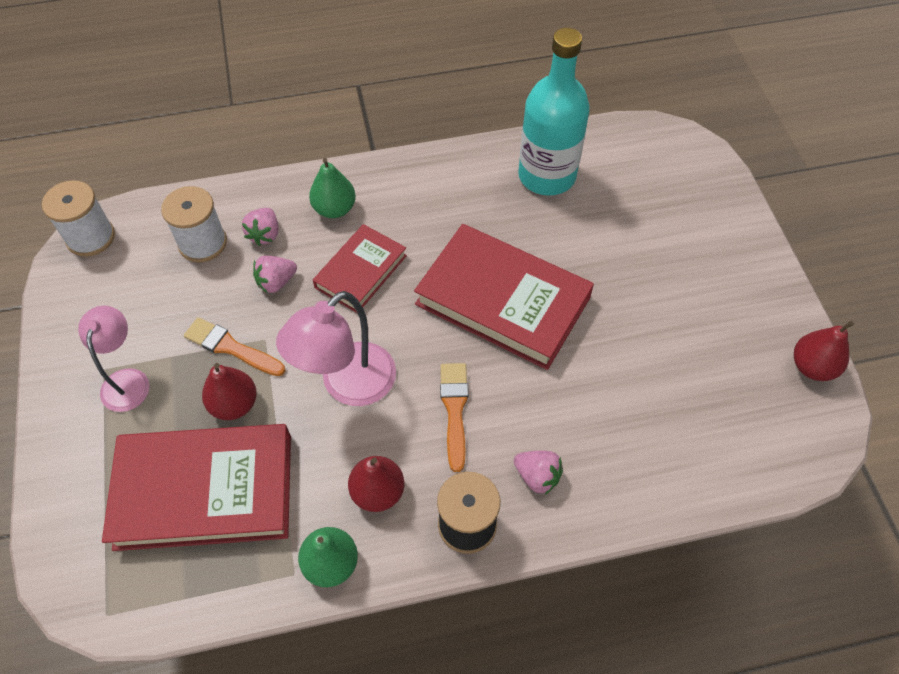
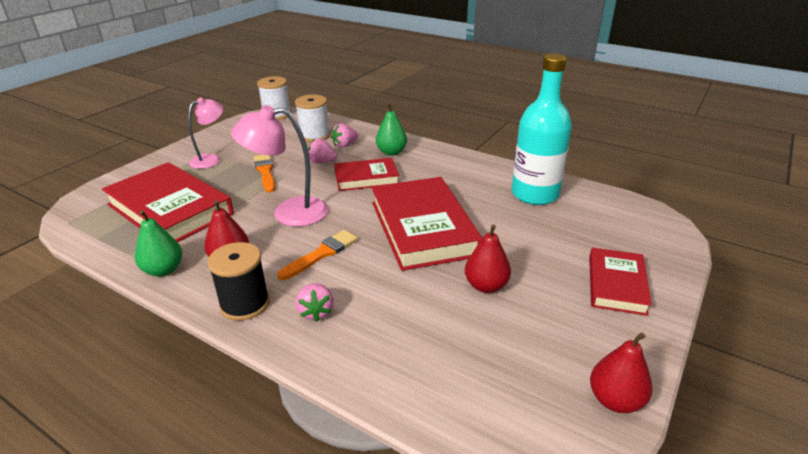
camera: 45 degrees right, 25 degrees down
(234, 404) = (232, 190): red pear -> red pear (486, 286)
(714, 248) = (616, 285): none -> red book

